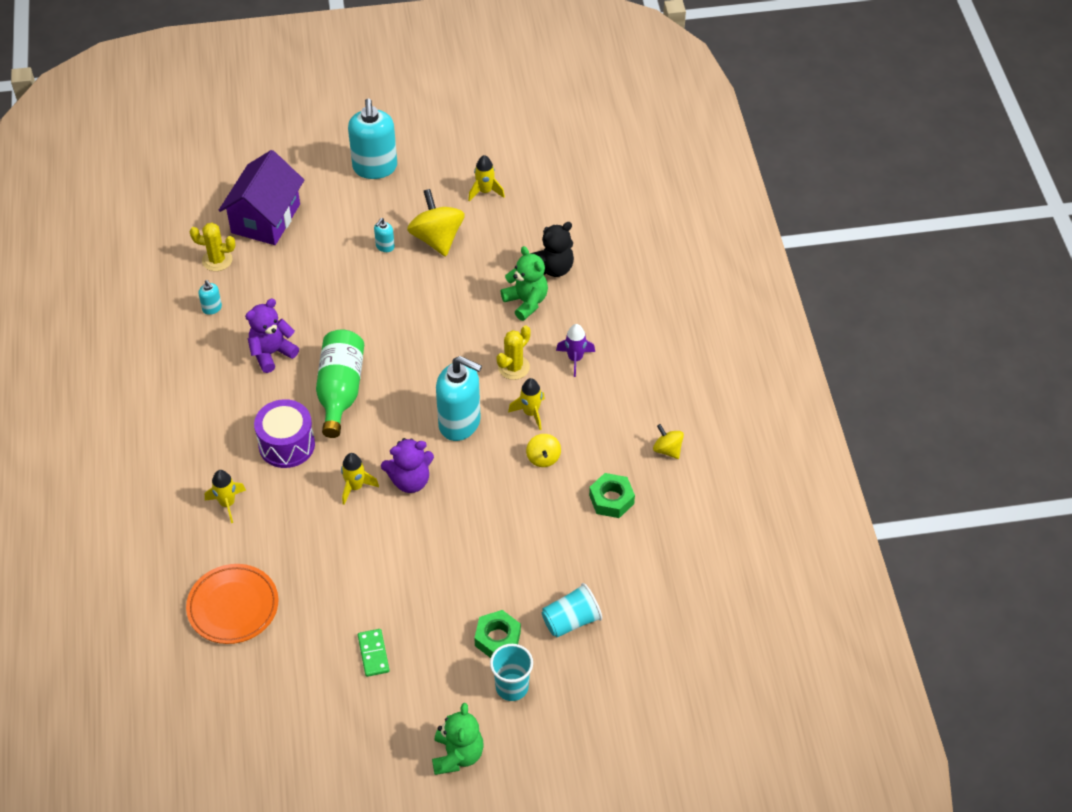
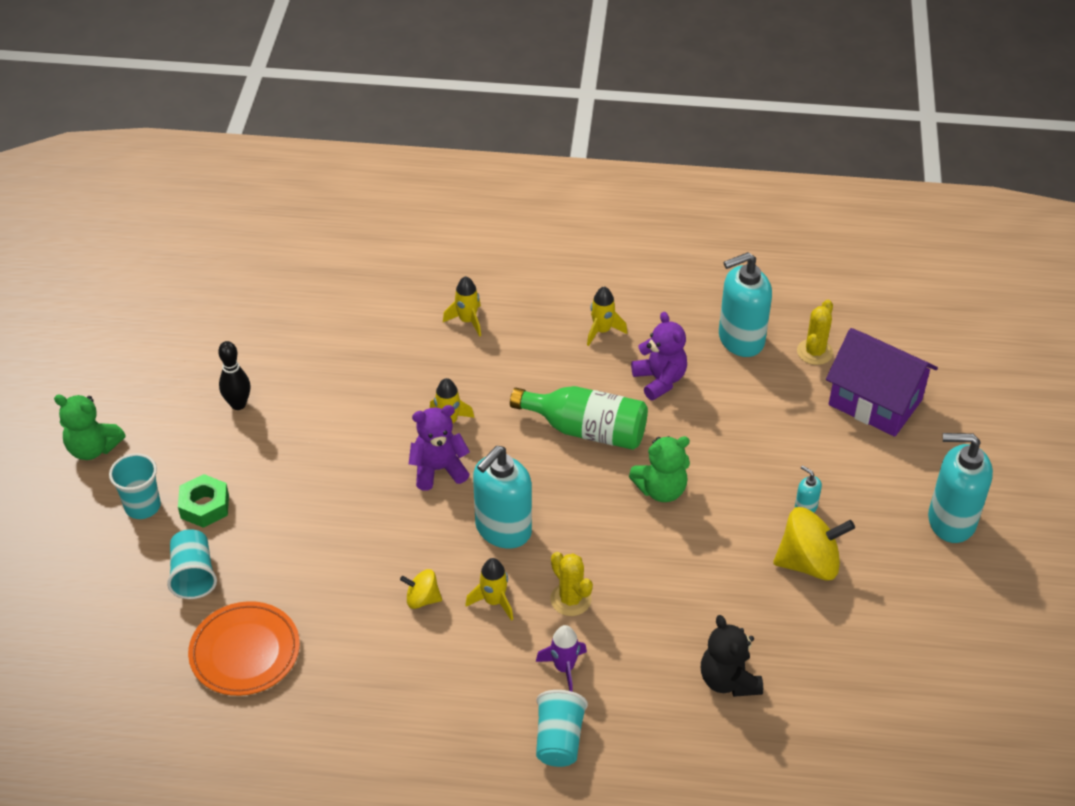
camera: 105 degrees right, 5 degrees down
(212, 308) = (740, 339): turquoise soap dispenser -> turquoise soap dispenser, size x2.32
(233, 607) = (342, 311): orange plate -> orange plate (245, 652)
(287, 445) = (526, 375): purple drum -> none
(373, 654) = (238, 404): green domino -> black bowling pin
(410, 481) = (438, 469): purple teddy bear -> purple teddy bear turned 75 degrees clockwise
(485, 191) = (888, 633): yellow rocket -> yellow rocket (602, 331)
(526, 302) = (675, 636): green teddy bear -> green teddy bear (661, 490)
(611, 499) = (335, 653): green nut -> none
(634, 350) = (559, 740): none -> turquoise cup
(667, 450) = (385, 733): yellow spinning top -> none

